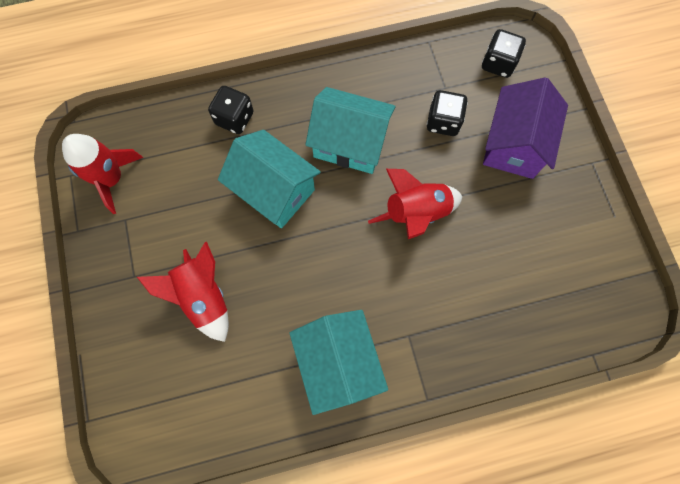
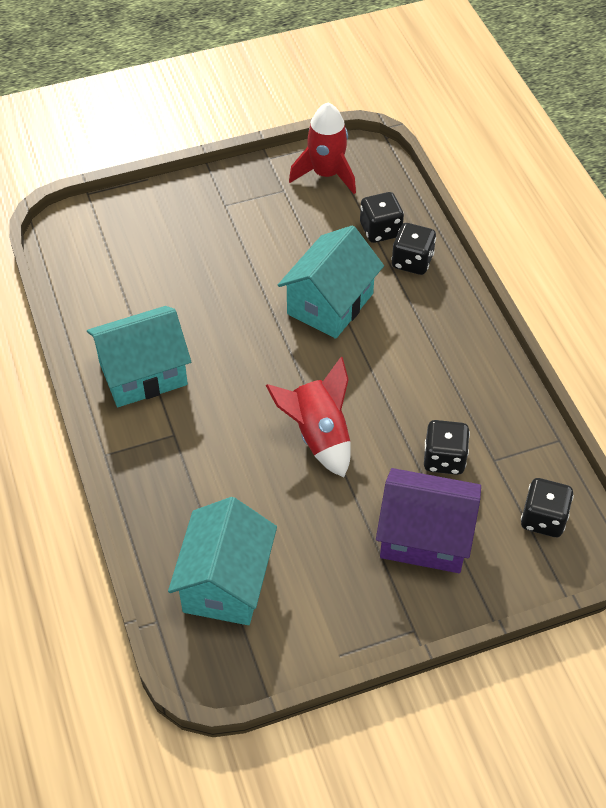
camera: 85 degrees right, 20 degrees down
(193, 140) = (380, 230): none -> black dice
(203, 297) = (207, 259): red rocket -> none
(350, 143) = (399, 367): turquoise house -> turquoise house (226, 582)

